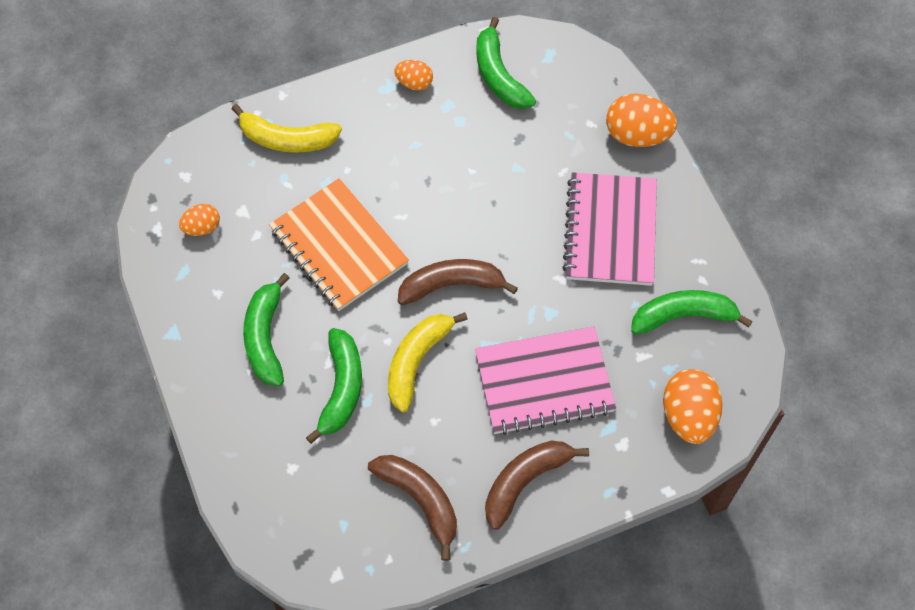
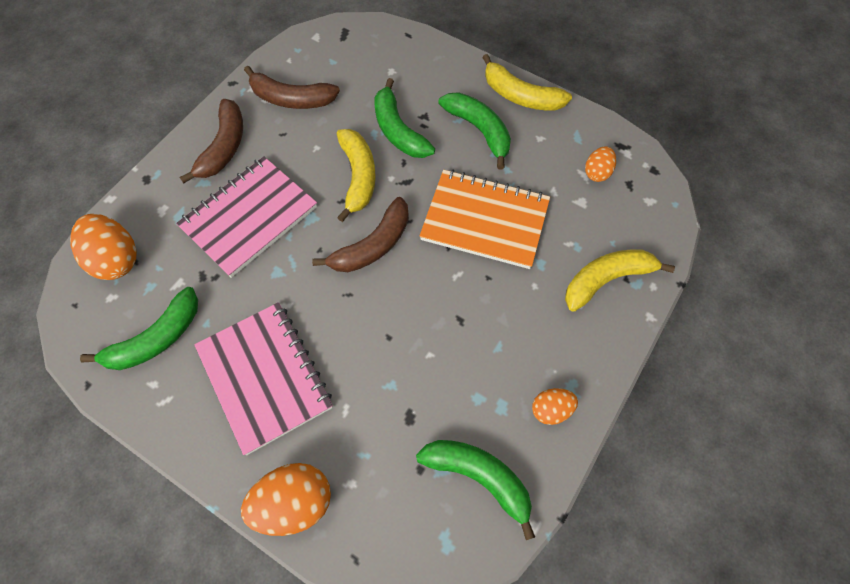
camera: 145 degrees right, 0 degrees up
(191, 350) = (520, 96): none -> yellow banana

